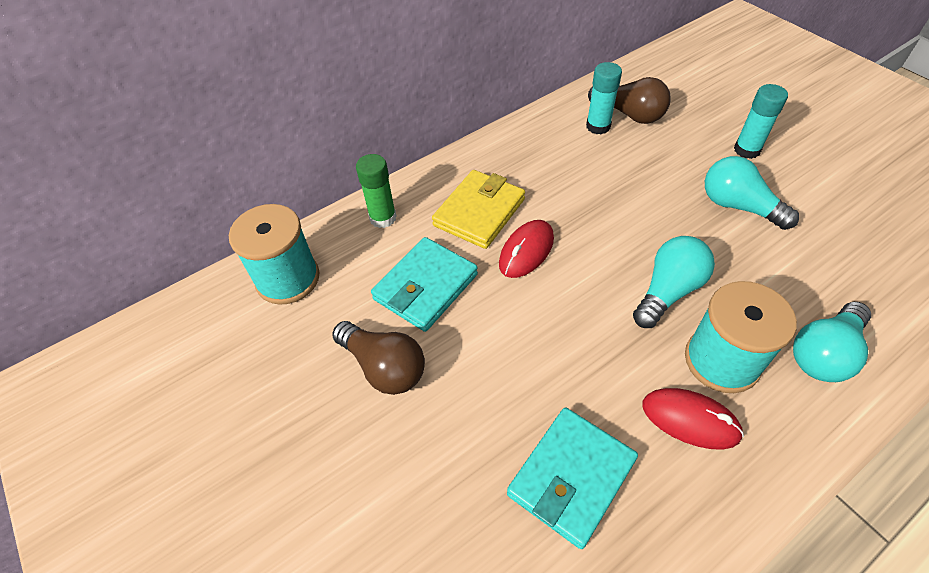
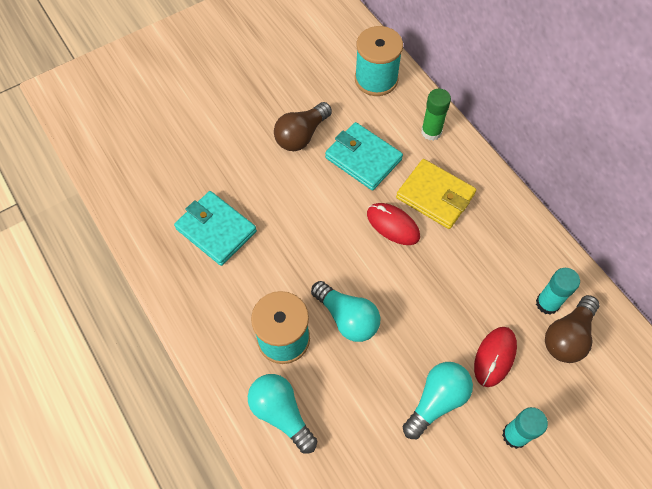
camera: 90 degrees right, 10 degrees up
(690, 420) = (242, 305): red mouse -> red mouse (495, 357)

